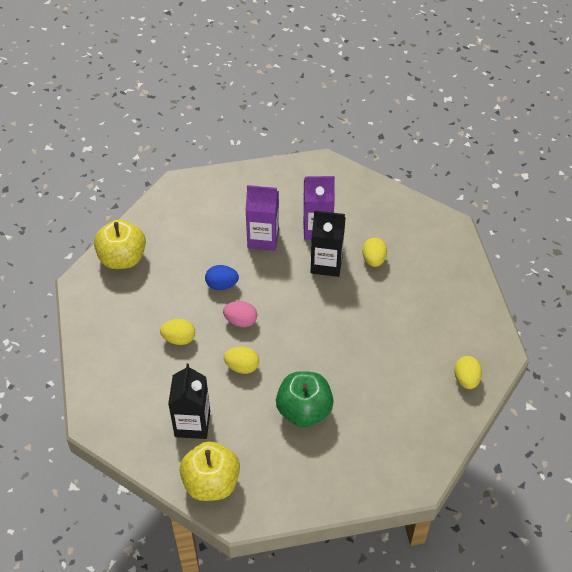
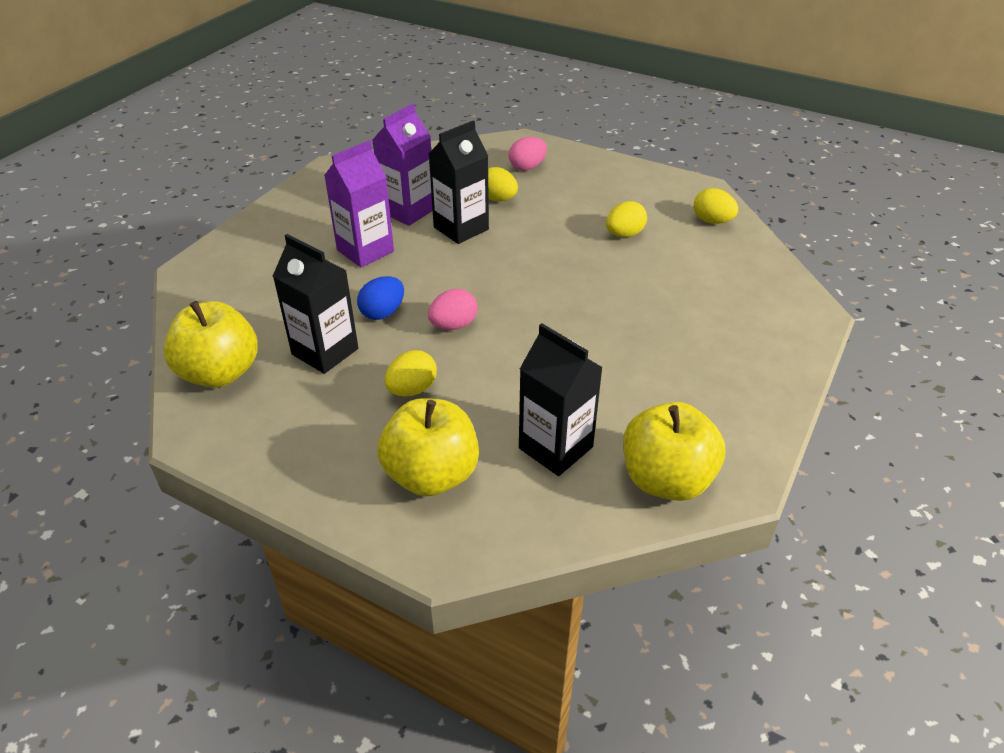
camera: 50 degrees left, 10 degrees down
(133, 387) = (431, 475): none -> yellow apple
(172, 285) = (325, 351): none -> black carton
(242, 367) = (520, 359): yellow egg -> yellow egg (624, 234)
(304, 410) = (637, 343): green apple -> none
(424, 249) = (527, 167): none -> pink egg

